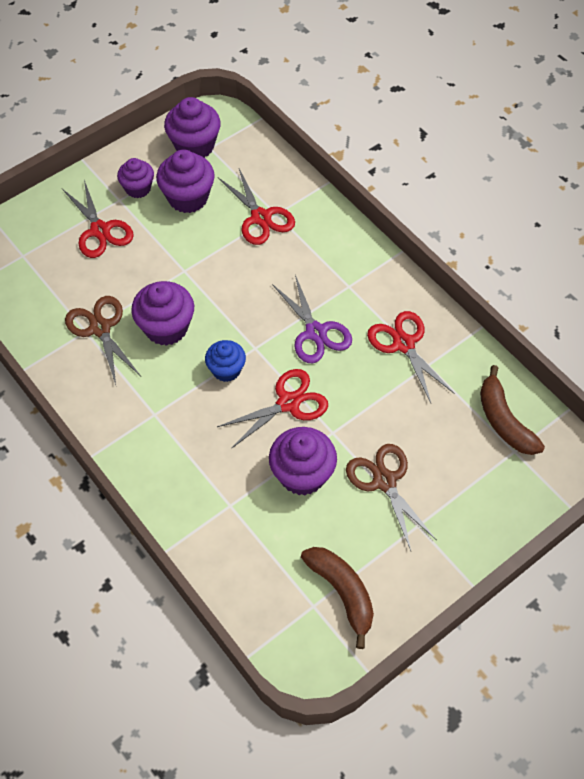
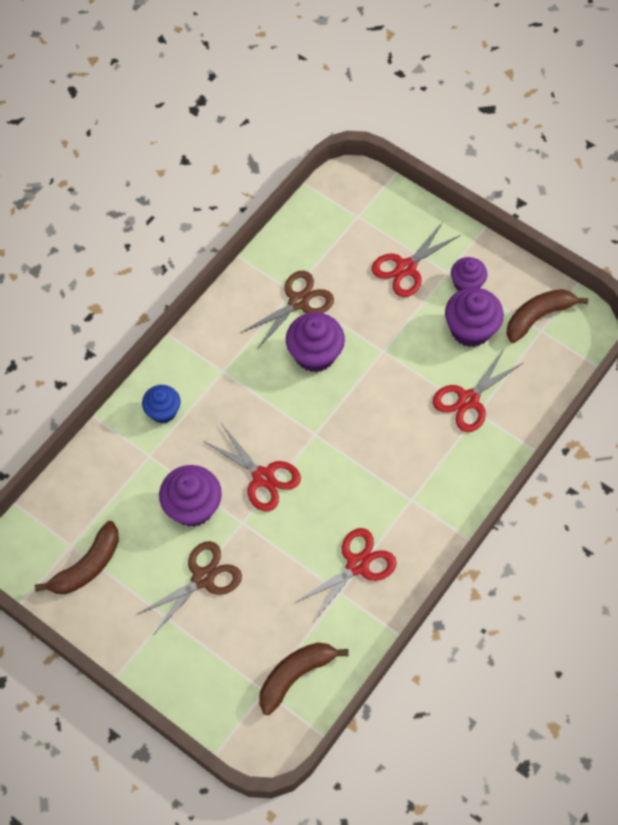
camera: 75 degrees right, 5 degrees up
(194, 146) = (538, 317): purple cupcake -> brown banana
(226, 370) = (284, 416): blue cupcake -> blue cupcake (163, 411)
(315, 332) = (347, 482): purple scissors -> none

